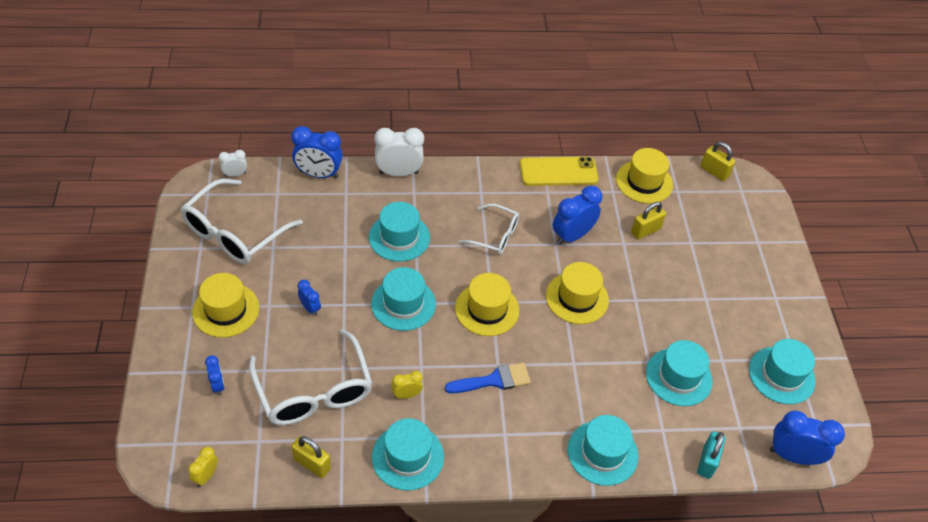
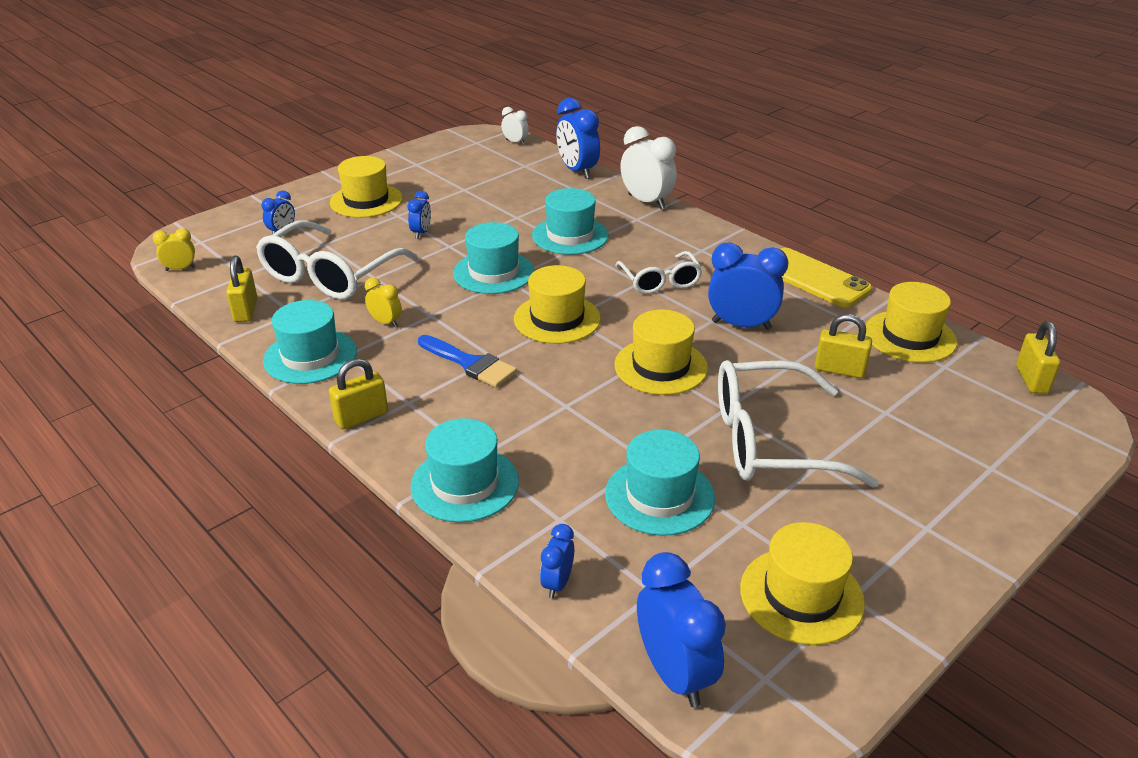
camera: 55 degrees right, 15 degrees down
(234, 233) = (453, 168): white glasses -> white glasses (769, 441)
(499, 466) = (361, 417): none -> yellow padlock
(707, 461) = (557, 583): turquoise padlock -> blue clock
(781, 375) = (801, 595): turquoise hat -> yellow hat

